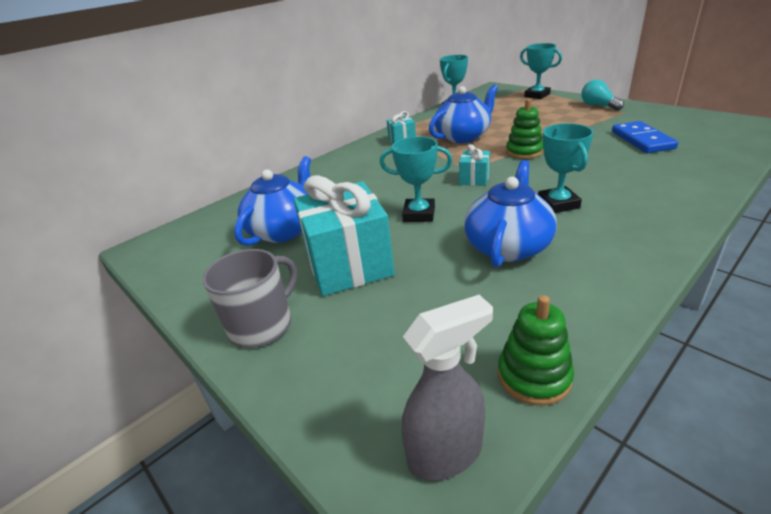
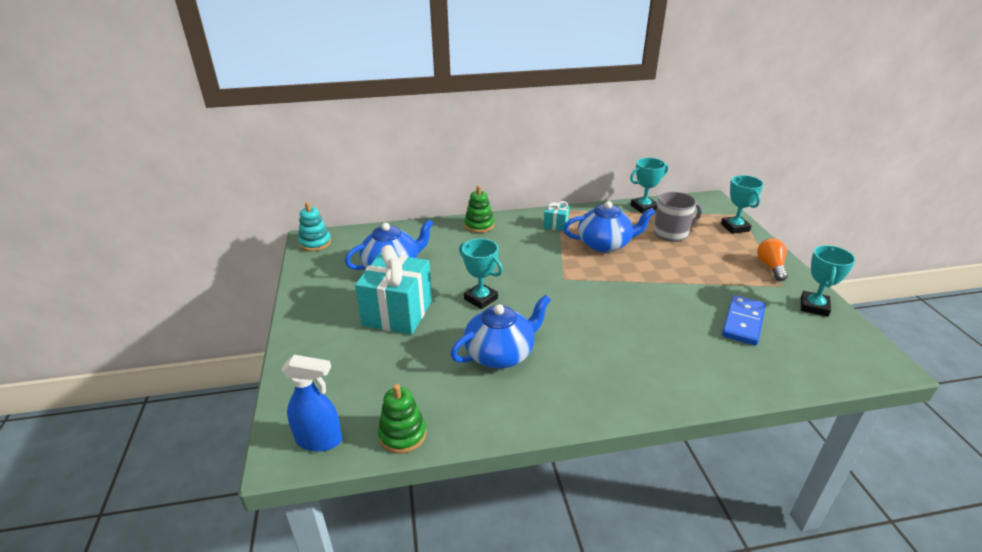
camera: 30 degrees right, 0 degrees up
(153, 249) = (315, 243): none -> turquoise stacking toy
(262, 325) = (317, 325): grey mug -> grey mug (671, 233)
(446, 453) = (319, 440): grey spray bottle -> blue spray bottle
(474, 179) = (555, 289): turquoise gift -> none
(524, 152) = (628, 283): green stacking toy -> green stacking toy (479, 225)
(558, 204) = (580, 342): turquoise trophy -> turquoise trophy (814, 307)
(598, 106) = (770, 266): turquoise light bulb -> orange light bulb

